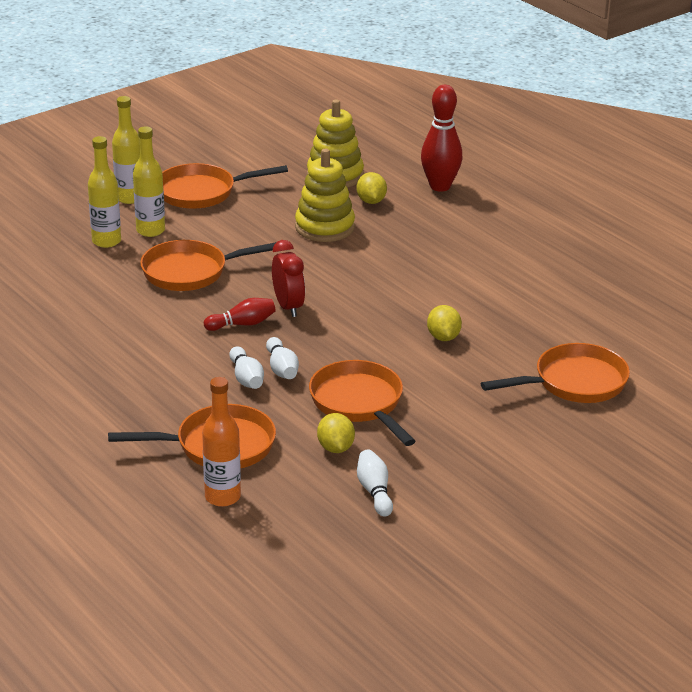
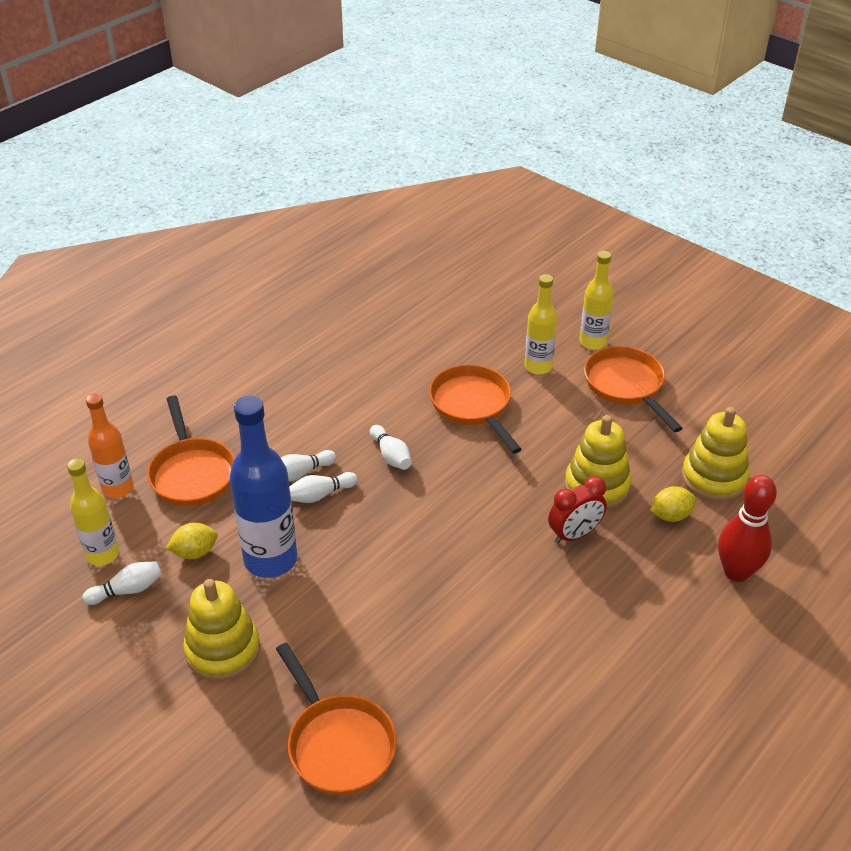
camera: 80 degrees right, 10 degrees up
(106, 241) = (508, 344): yellow bottle -> yellow bottle (102, 554)
(242, 324) = (391, 455): red bowling pin -> white bowling pin
(288, 307) = (431, 482): red clock -> red clock (574, 534)
(359, 403) = (270, 559): orange pan -> blue bottle
(443, 337) = (405, 612): yellow lemon -> none
(464, 436) = (223, 650): none -> yellow stacking toy

